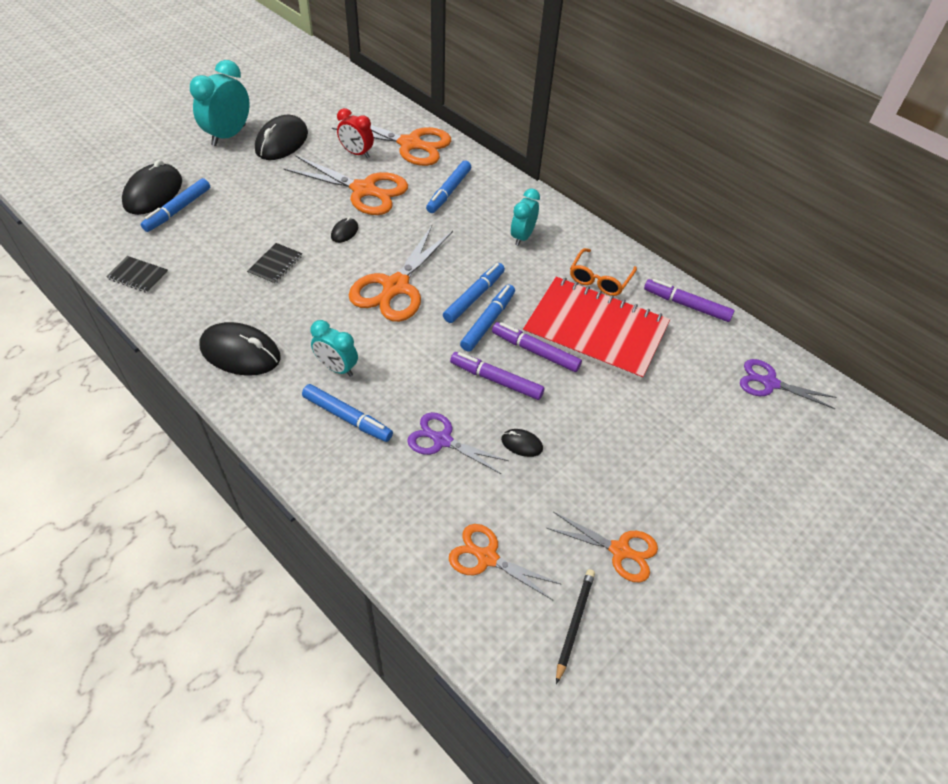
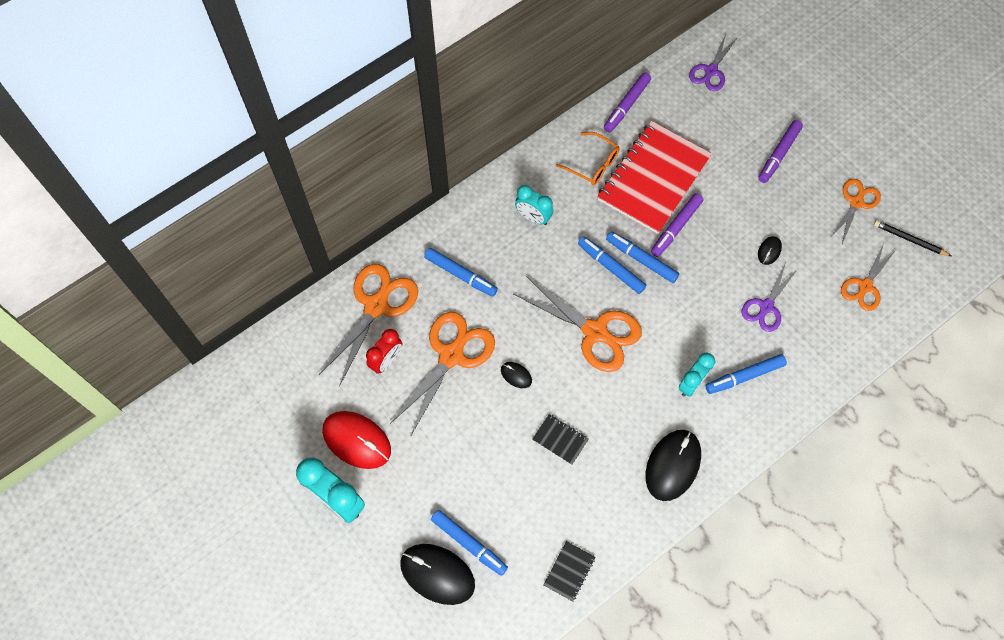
camera: 80 degrees left, 15 degrees up
(281, 142) = (356, 440): black mouse -> red mouse
(347, 417) = (744, 376): blue marker -> blue marker turned 150 degrees counterclockwise
(496, 380) = (706, 261): purple marker -> purple marker (778, 154)

